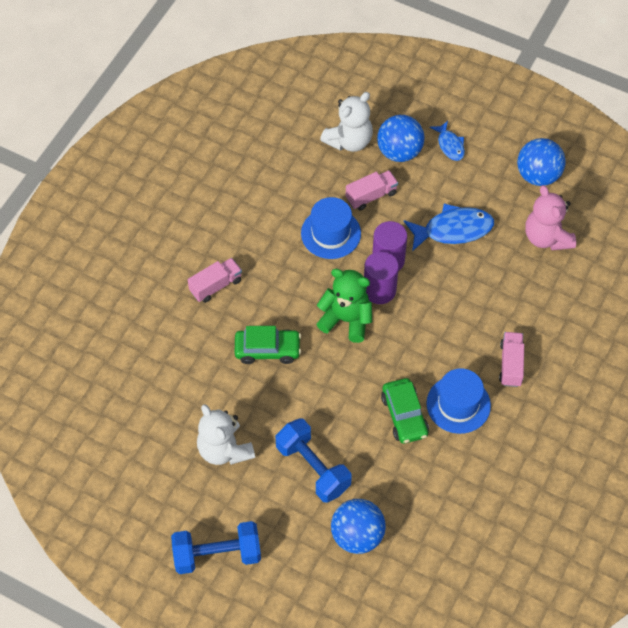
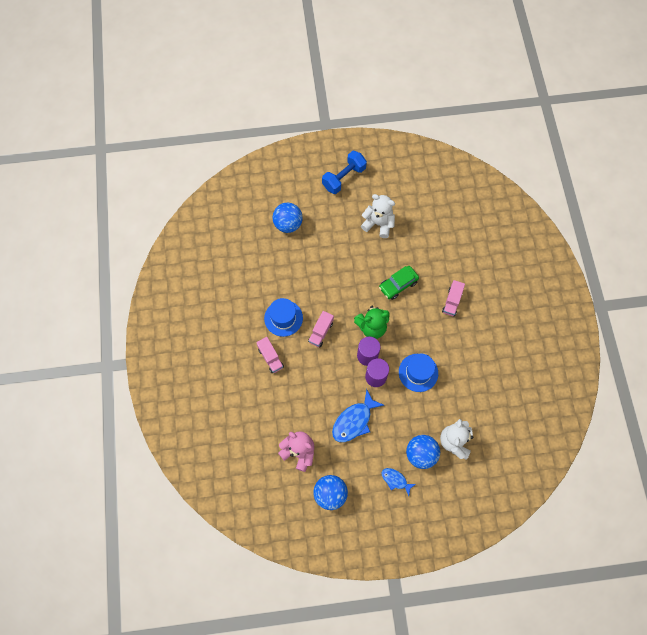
camera: 145 degrees right, 10 degrees up
(313, 468) = (331, 241): blue dumbbell -> none
(371, 196) = (414, 412): pink truck -> pink truck (321, 332)
(404, 415) = (306, 295): green car -> none

